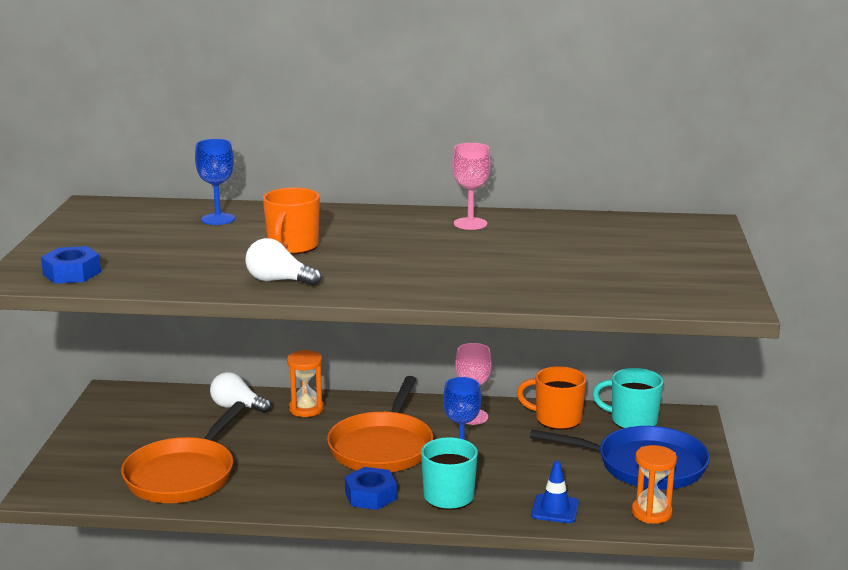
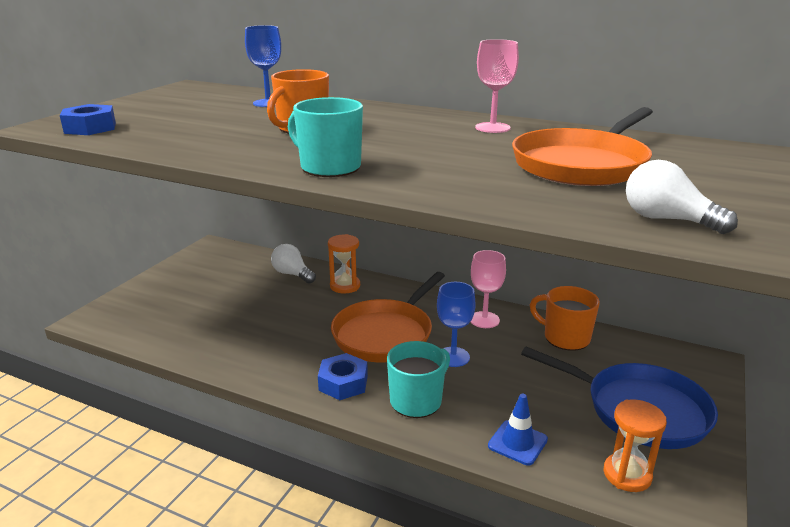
camera: 20 degrees right, 5 degrees up
(183, 475) = (203, 327): orange pan -> orange pan (582, 164)
(278, 281) = (251, 154): white light bulb -> white light bulb (667, 220)
(632, 421) = (643, 354): turquoise mug -> turquoise mug (329, 167)

